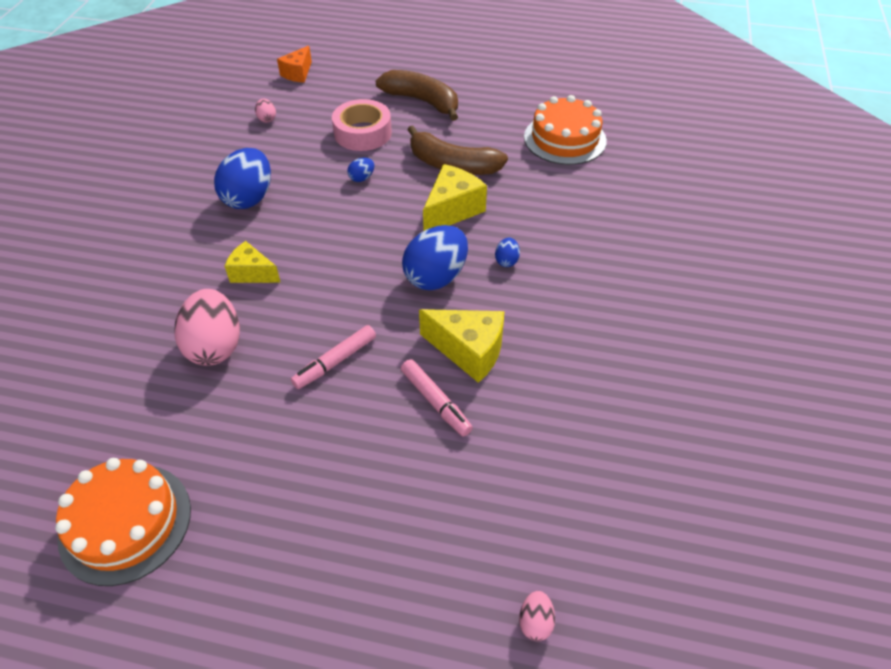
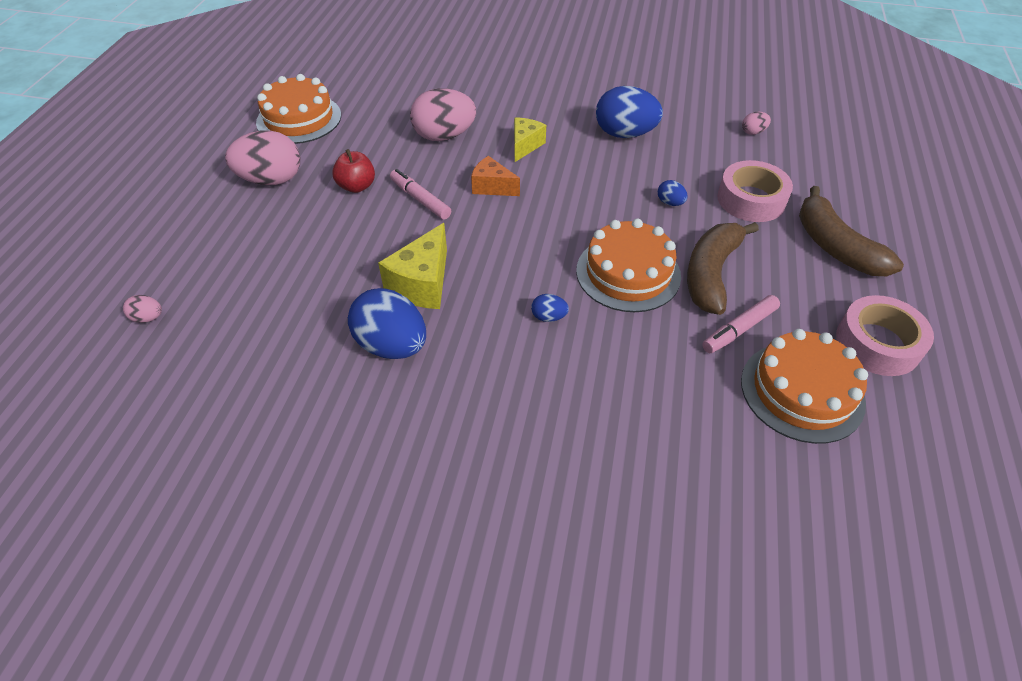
camera: 90 degrees right, 0 degrees up
(272, 531) = (271, 180): none -> pink egg
(298, 73) = (848, 145): orange cheese -> orange cheese (492, 187)
(302, 427) = (357, 186): none -> red apple
(422, 101) = (835, 246): brown banana -> brown banana turned 120 degrees clockwise
(436, 277) = (523, 260): blue egg -> blue egg (392, 345)
(436, 401) = (367, 261): pink marker -> pink marker (739, 329)
(452, 210) = (628, 273): yellow cheese -> orange cake
(518, 101) = (877, 343): none -> pink tape

